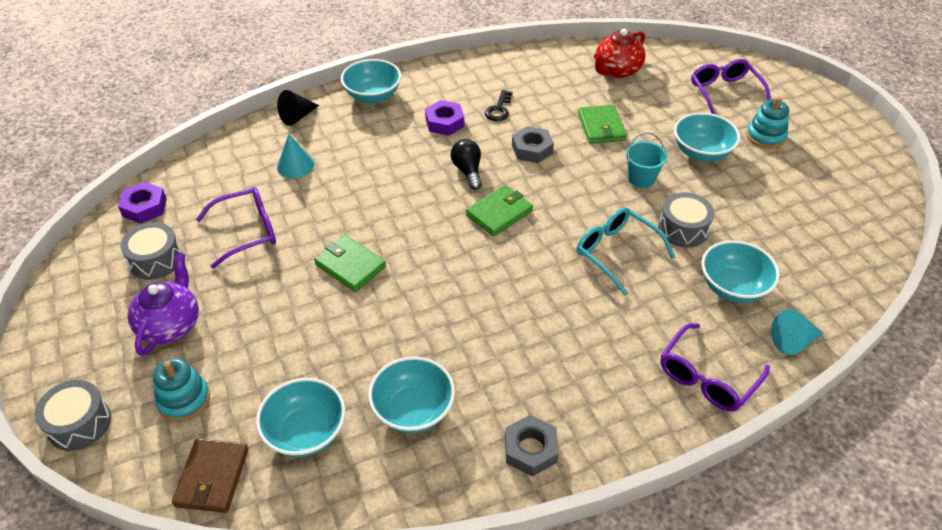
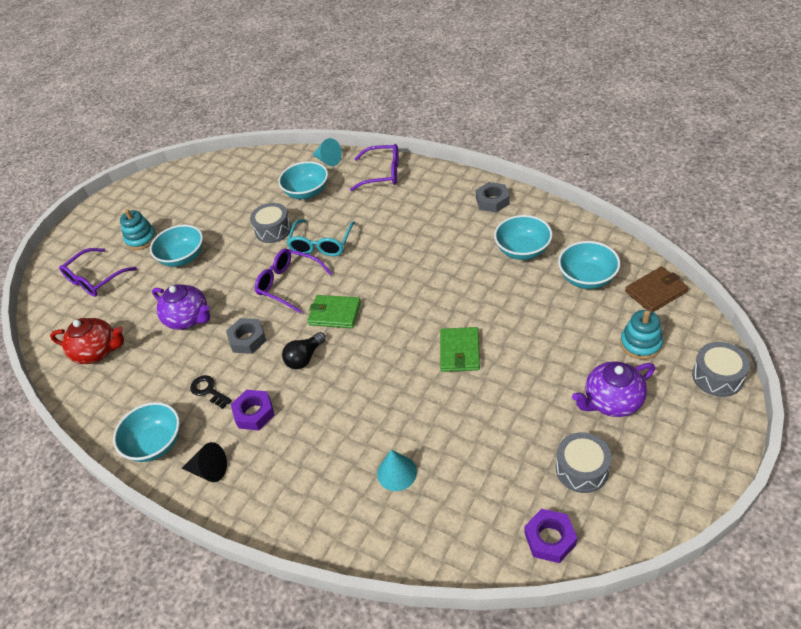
camera: 120 degrees left, 0 degrees up
(247, 232) = (495, 437): purple glasses -> purple glasses (289, 284)
(297, 117) = (332, 532): black cone -> black cone (209, 470)
(373, 96) = (253, 496): turquoise bowl -> turquoise bowl (155, 444)
(499, 109) = (208, 390): black key -> black key turned 120 degrees counterclockwise
(601, 127) = (188, 319): green wallet -> purple teapot
(641, 178) = (237, 269): turquoise bucket -> none

